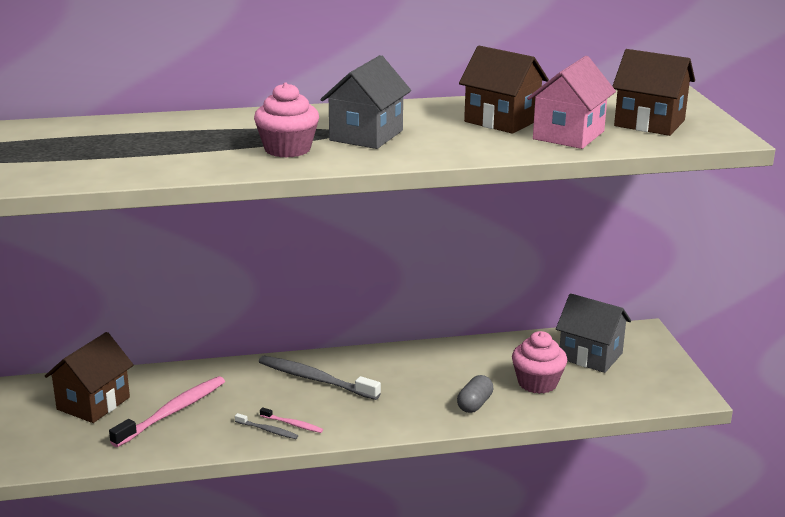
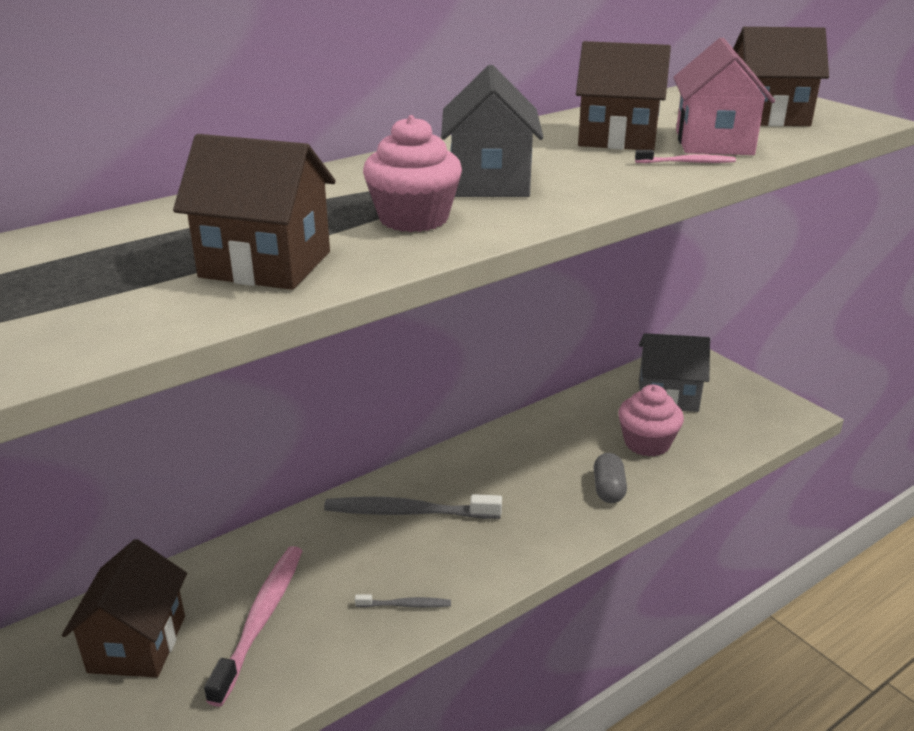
camera: 25 degrees left, 5 degrees up
(174, 159) = (265, 264): none -> brown house
(292, 424) = (429, 585): pink toothbrush -> pink toothbrush (687, 162)

